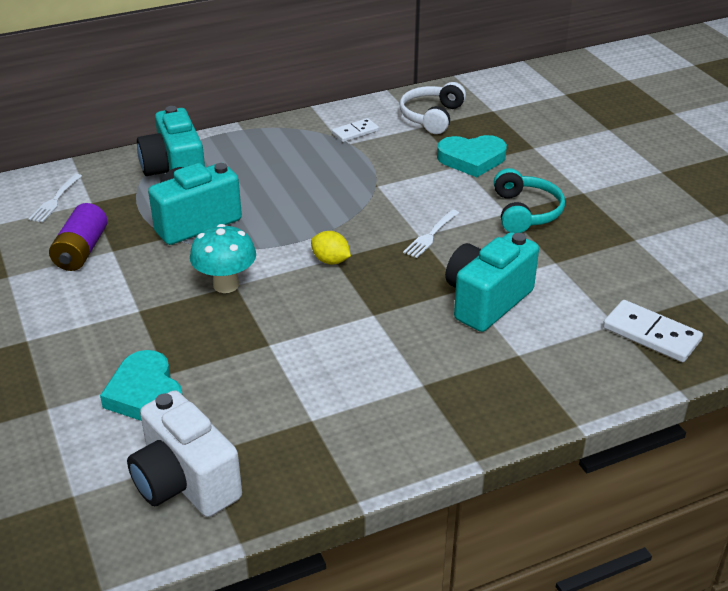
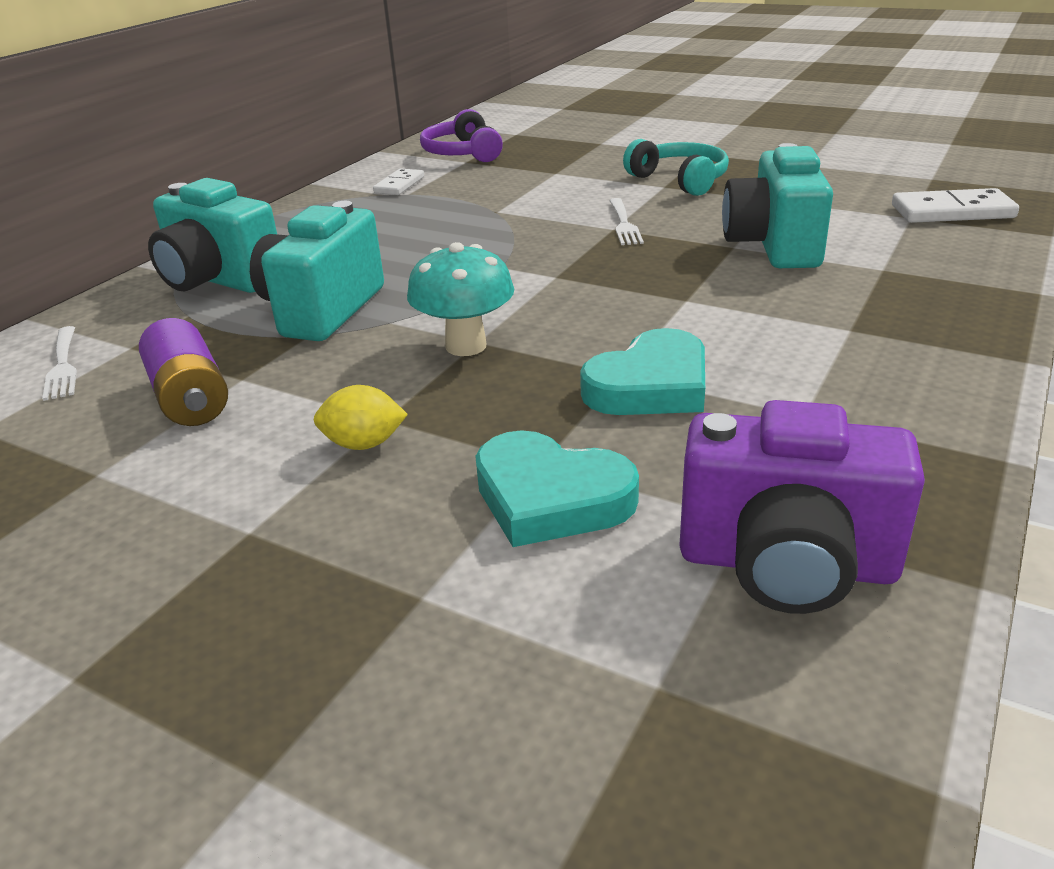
camera: 35 degrees left, 5 degrees down
(185, 482) = (786, 564): white camera -> purple camera
(330, 261) = (555, 279): yellow lemon -> yellow lemon (364, 444)
(432, 117) = (463, 153): white headphones -> purple headphones
(471, 159) = (559, 166): turquoise heart -> turquoise heart (650, 385)

